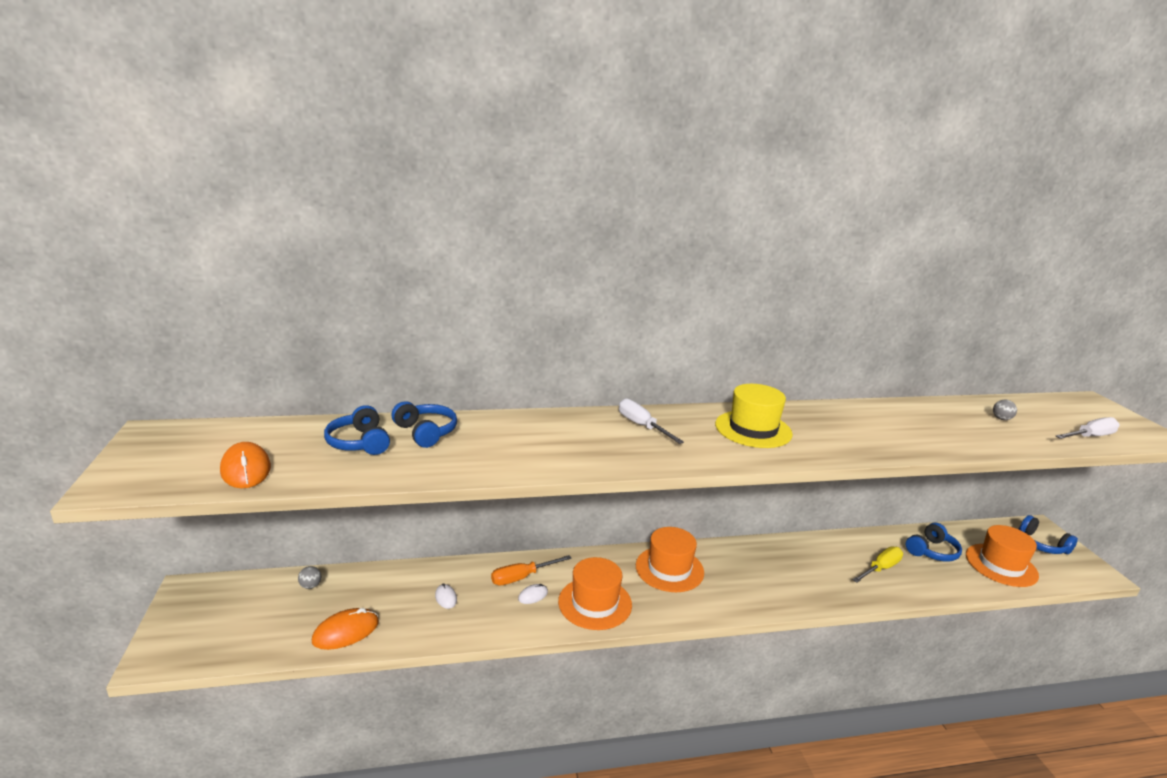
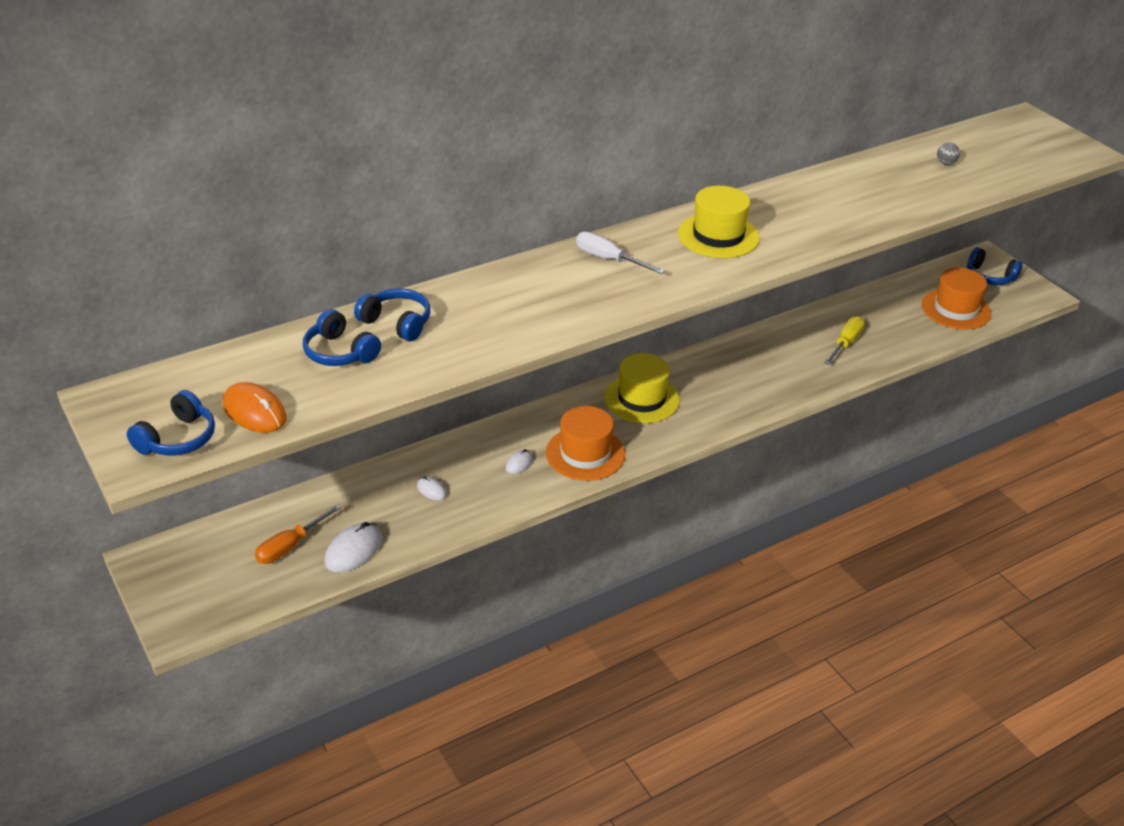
camera: 20 degrees left, 15 degrees up
(310, 586) = (278, 518): grey ball -> none
(346, 631) = (353, 550): orange mouse -> white mouse
(522, 577) = (496, 448): orange screwdriver -> orange screwdriver (290, 546)
(669, 569) = (641, 399): orange hat -> yellow hat
(932, 551) = (889, 311): blue headphones -> blue headphones (178, 439)
(1090, 437) = (1027, 167): white screwdriver -> none

